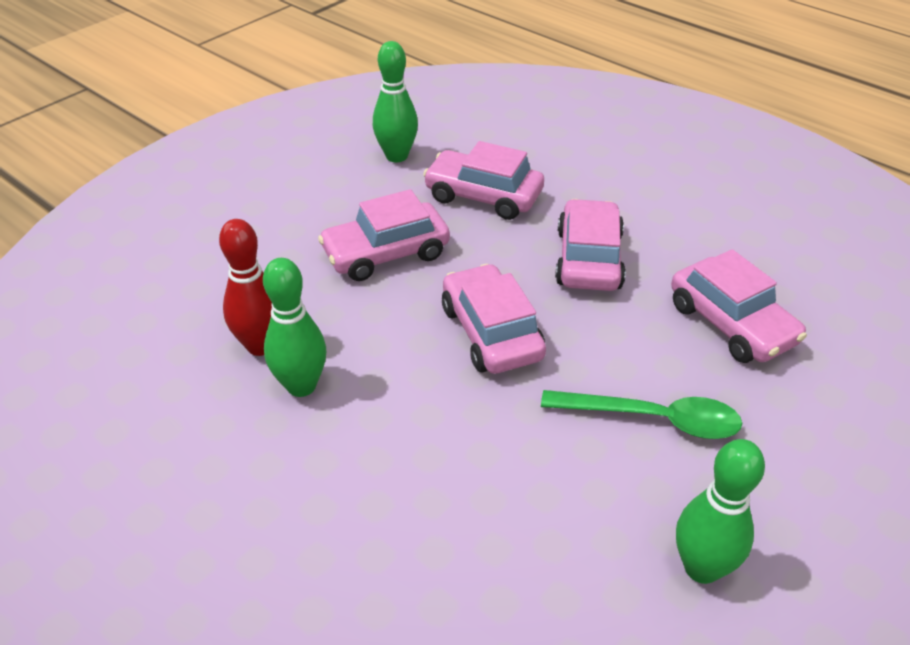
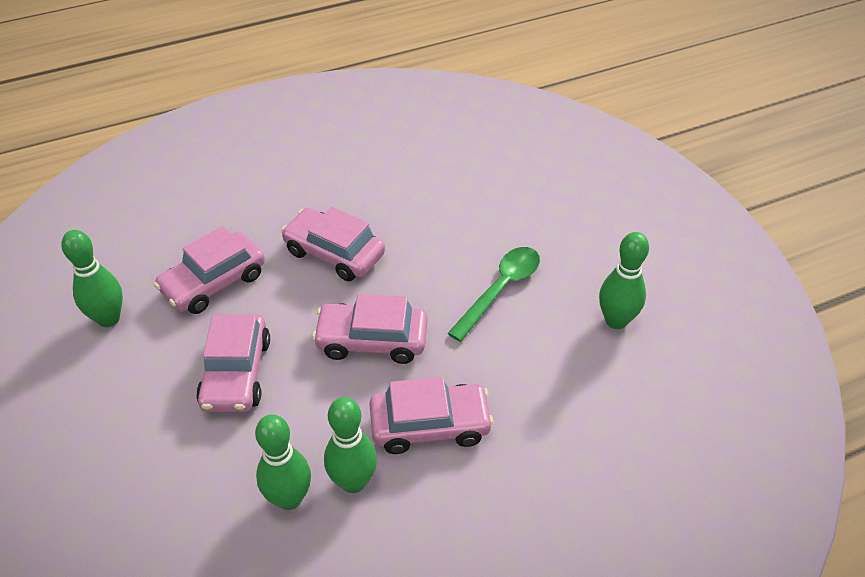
camera: 65 degrees left, 5 degrees up
(261, 346) = (289, 498): red bowling pin -> green bowling pin
(731, 324) = (444, 213): pink car -> pink car (430, 425)

